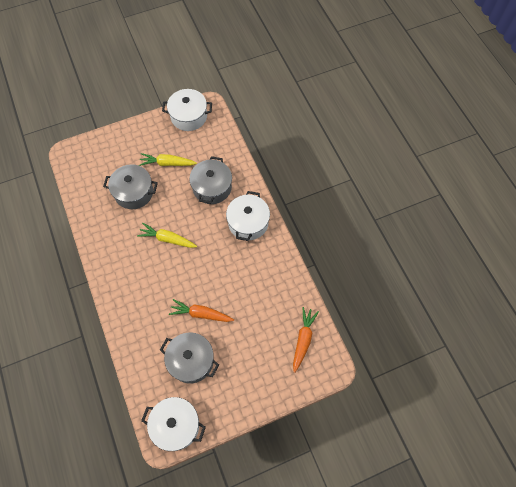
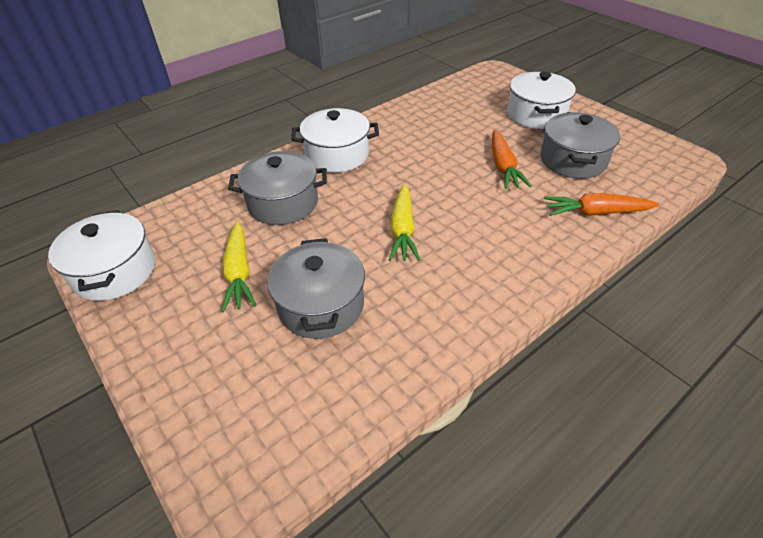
camera: 105 degrees left, 20 degrees down
(176, 425) = (660, 154): white pot -> white pot (536, 114)
(303, 340) = (477, 90): orange carrot -> orange carrot (596, 212)

